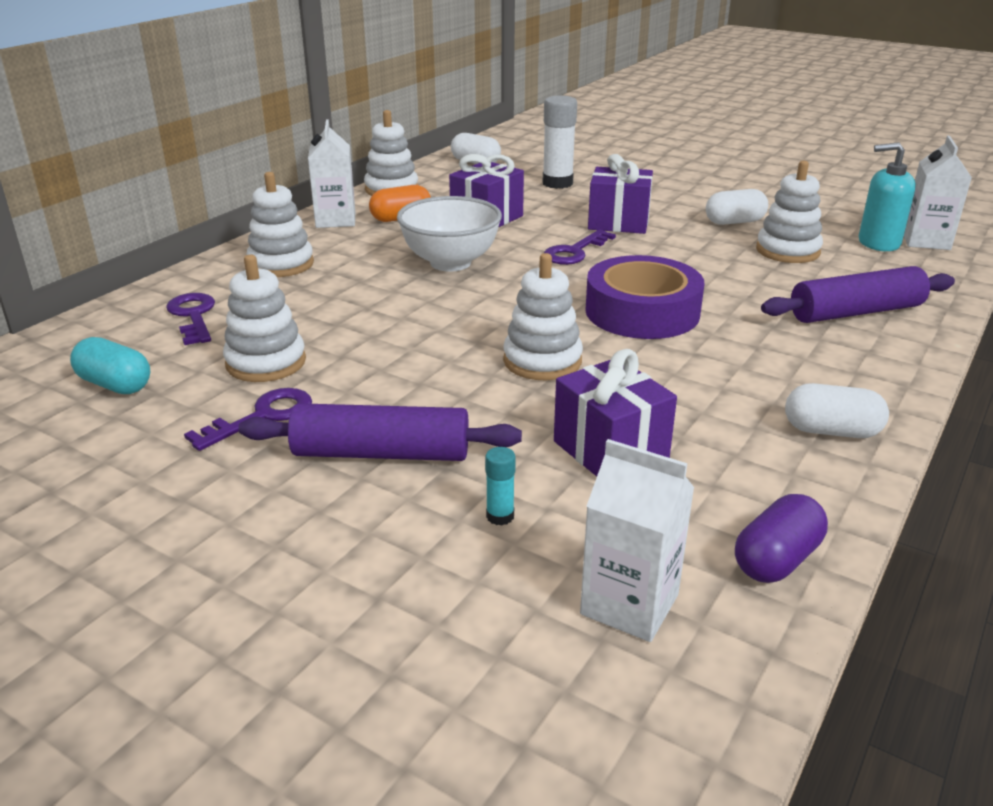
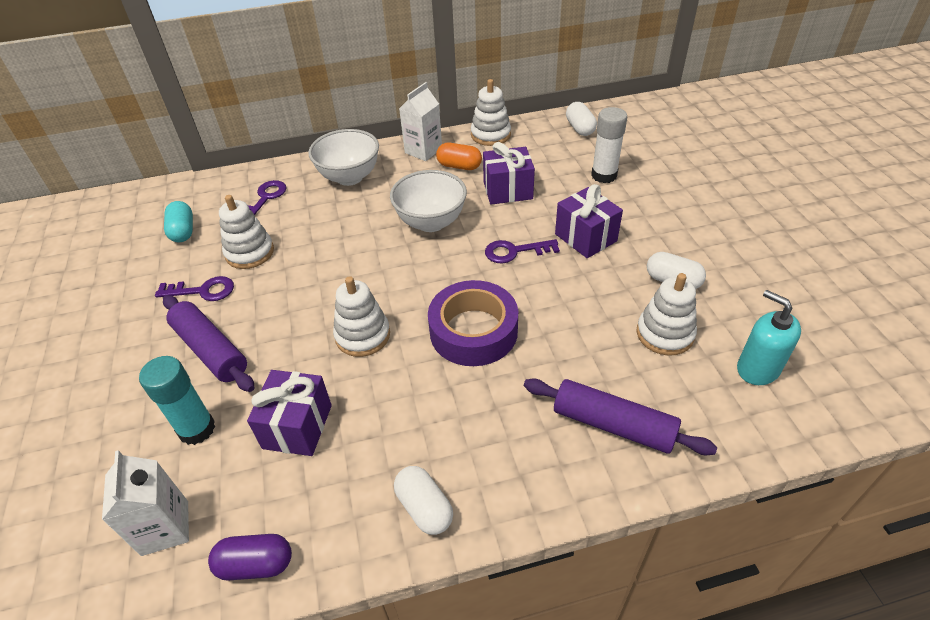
camera: 45 degrees right, 15 degrees up
(281, 264) = (349, 177): white stacking toy -> white bowl
(500, 516) = (197, 429): turquoise glue stick -> turquoise glue stick, size x2.09
(925, 241) = (807, 391): white carton -> none

